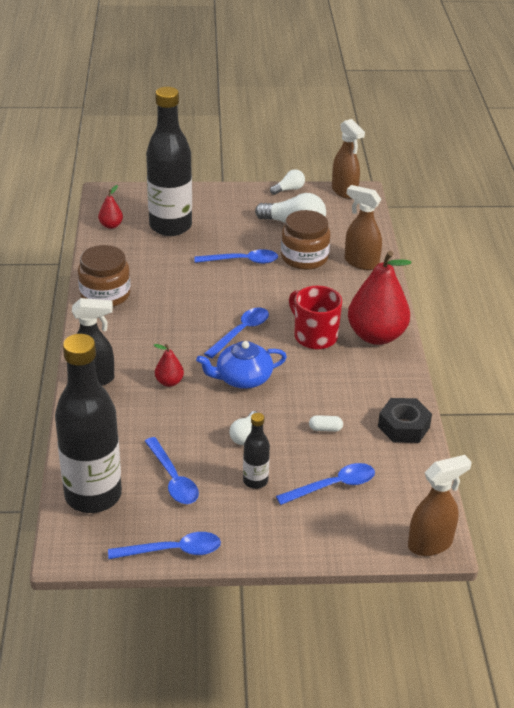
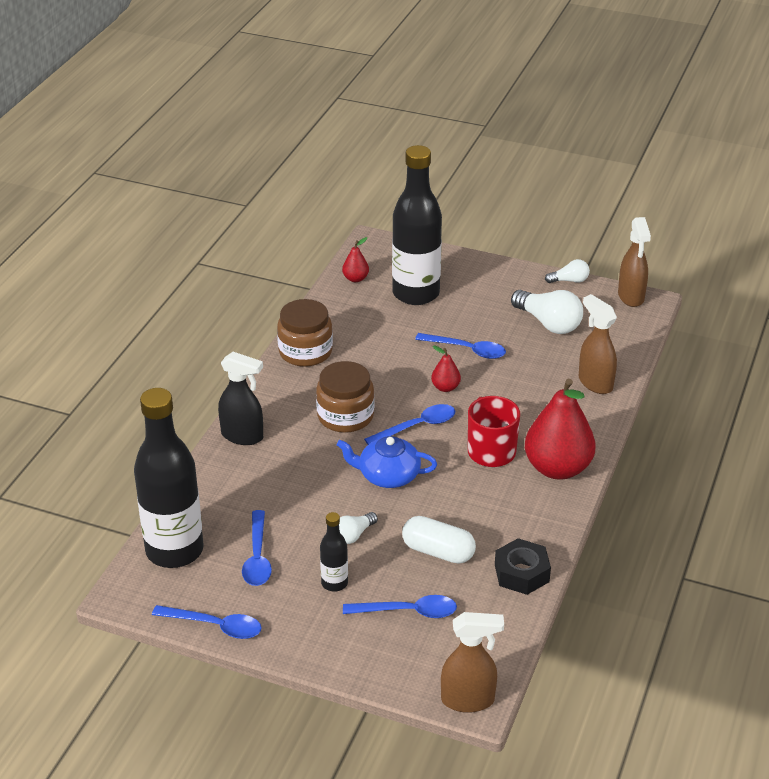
camera: 25 degrees right, 0 degrees up
(169, 382) = (313, 459): red pear -> red pear (445, 387)
(304, 257) = (536, 362): brown jar -> brown jar (345, 416)
(325, 429) = (438, 552): white capsule -> white capsule, size x2.05

